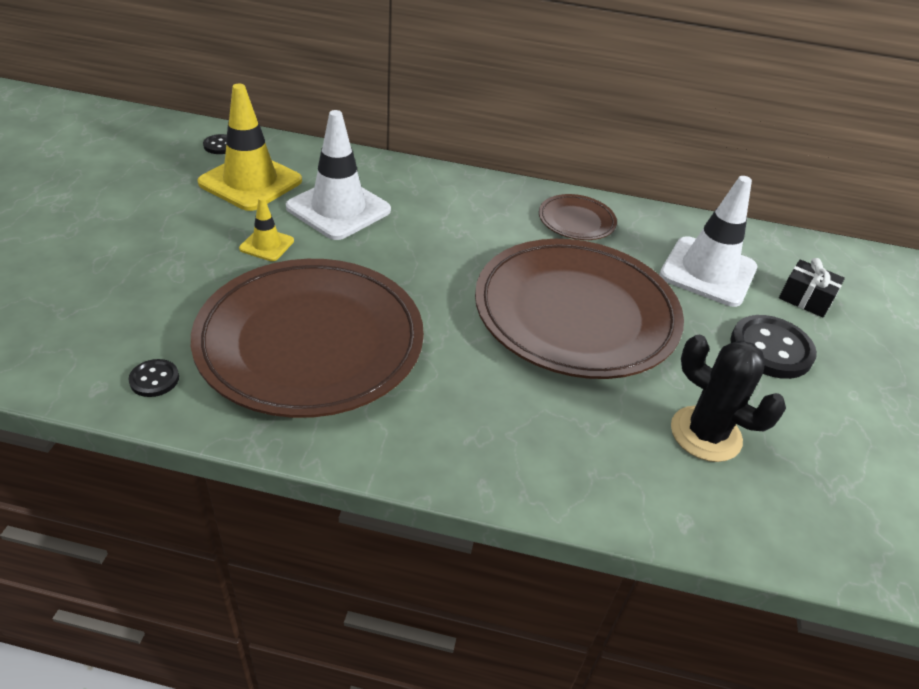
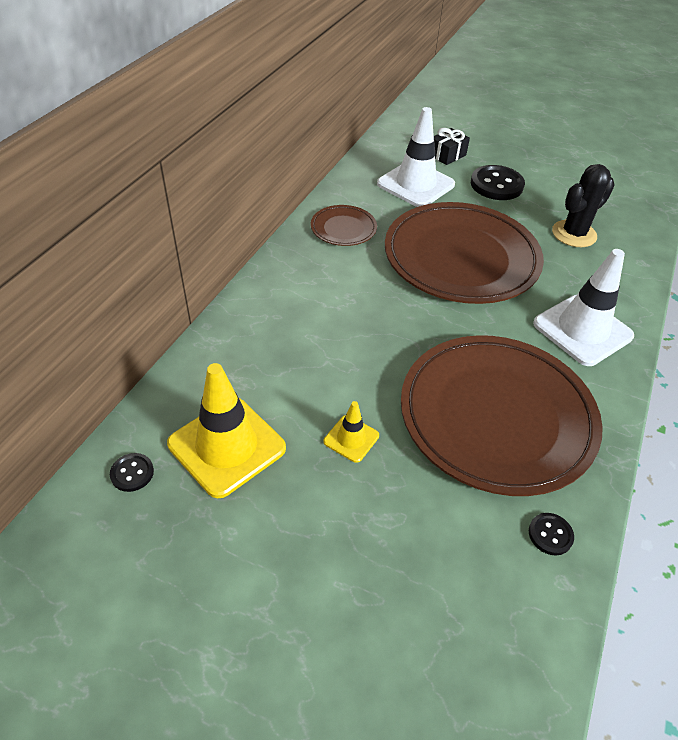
camera: 75 degrees left, 5 degrees up
(338, 209) = (296, 376): white traffic cone -> white traffic cone (582, 330)

